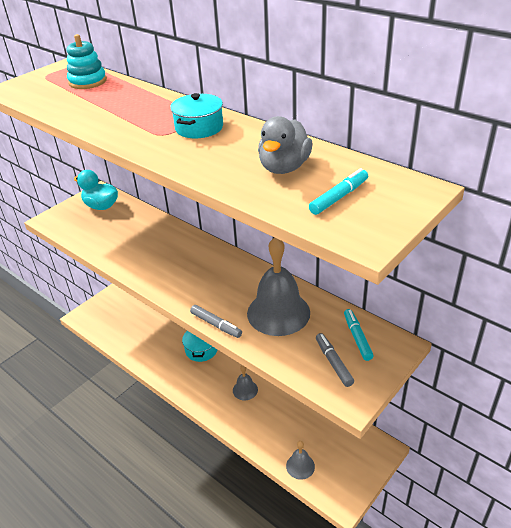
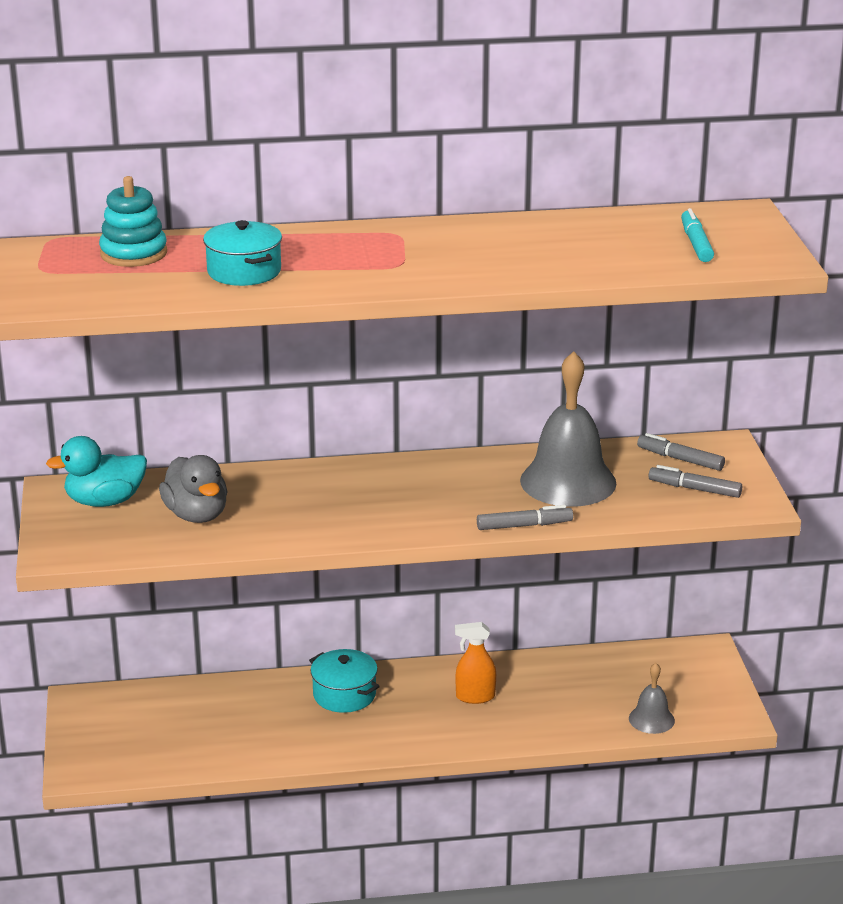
camera: 50 degrees left, 10 degrees down
(199, 128) = (423, 244): turquoise pot -> turquoise pot (244, 271)
(245, 390) = (475, 697): grey bell -> orange spray bottle
(284, 167) = (597, 242): grey duck -> grey duck (196, 515)
(357, 338) = (680, 459): turquoise marker -> grey marker

